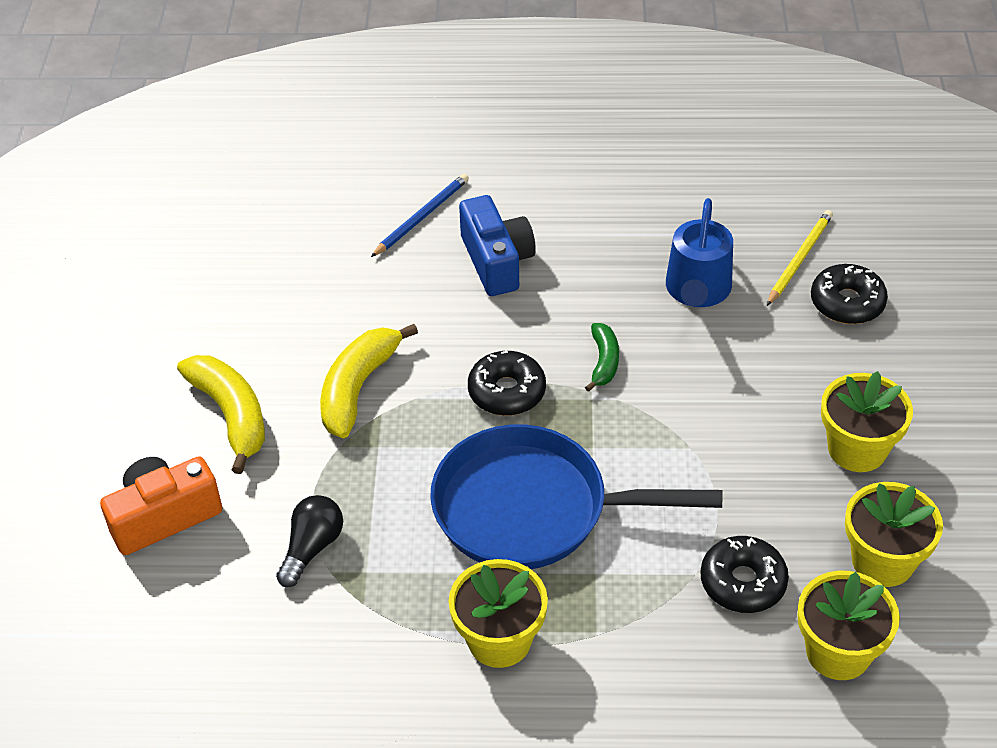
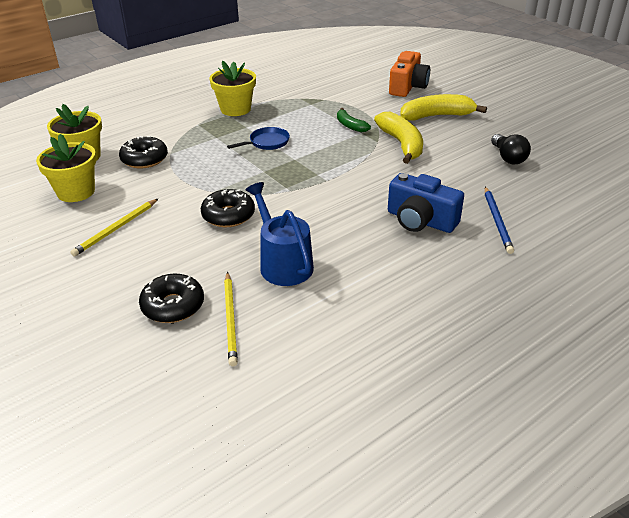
camera: 140 degrees right, 10 degrees down
(231, 415) = (437, 116): yellow banana -> yellow banana turned 150 degrees clockwise
(312, 548) = (341, 101): black light bulb -> black light bulb (508, 157)
(507, 392) = (332, 172): black donut -> black donut (228, 215)
(532, 509) = (267, 142): blue pan -> blue pan, size x0.42
(604, 362) = (298, 204): green banana -> green banana (350, 126)
(857, 449) = (116, 229): yellow flower pot -> yellow pencil

